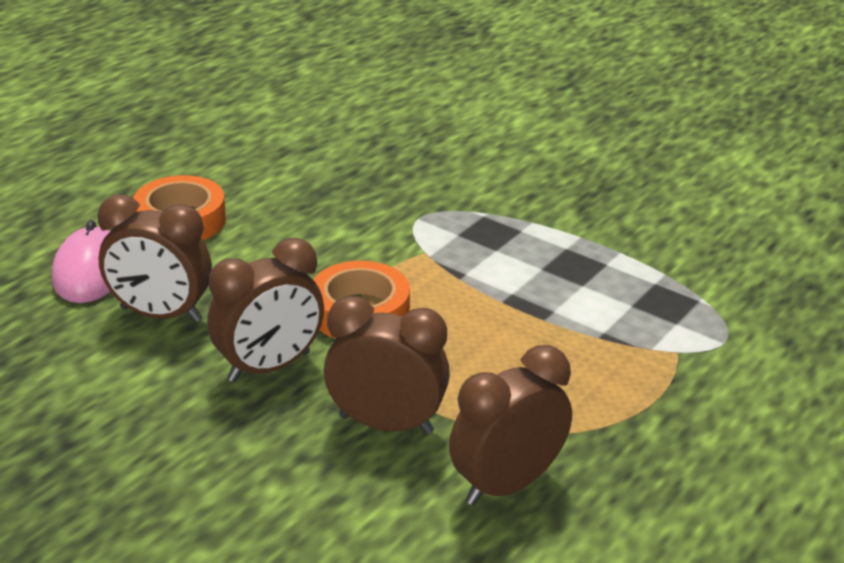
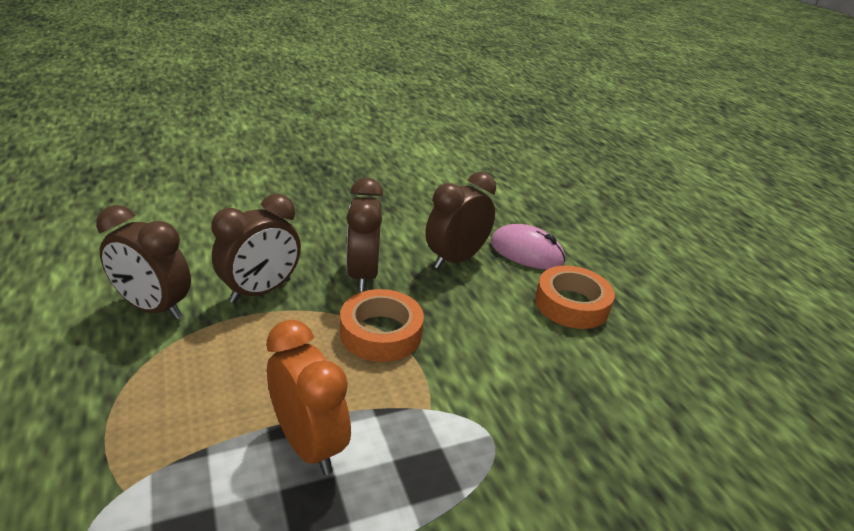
camera: 120 degrees right, 0 degrees up
(506, 484) = (153, 308): brown clock -> brown clock turned 120 degrees clockwise
(532, 291) = (309, 444): none -> orange clock

